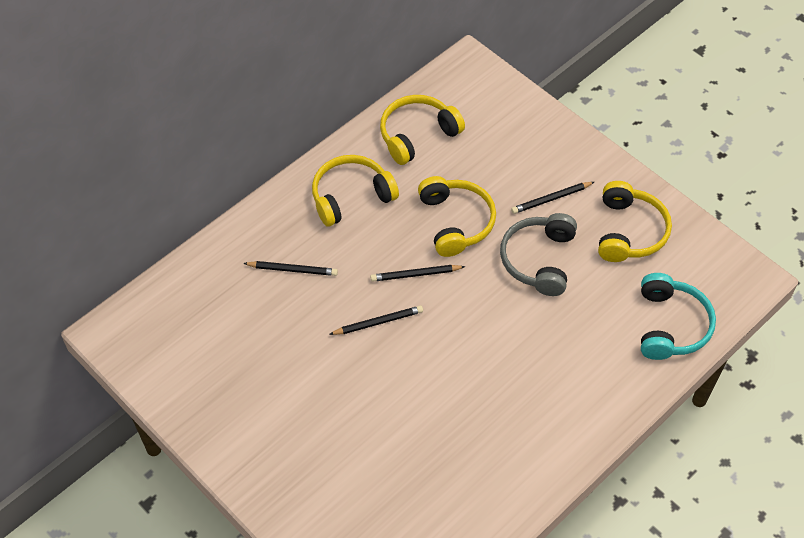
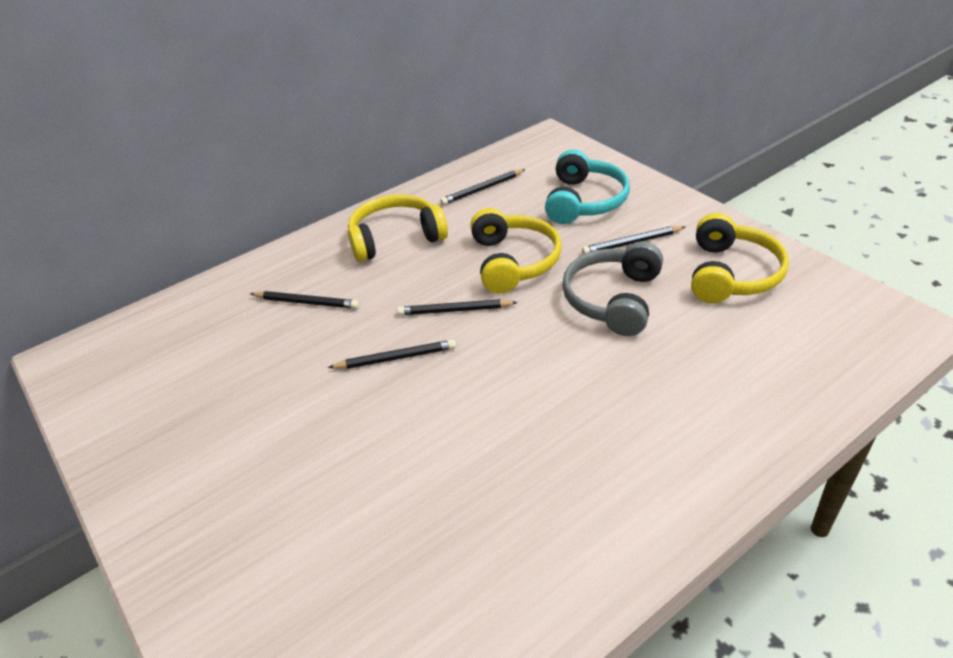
camera: 10 degrees right, 15 degrees down
(417, 135) = (482, 189): yellow headphones -> black pencil
(670, 325) = (797, 374): turquoise headphones -> turquoise headphones (584, 201)

